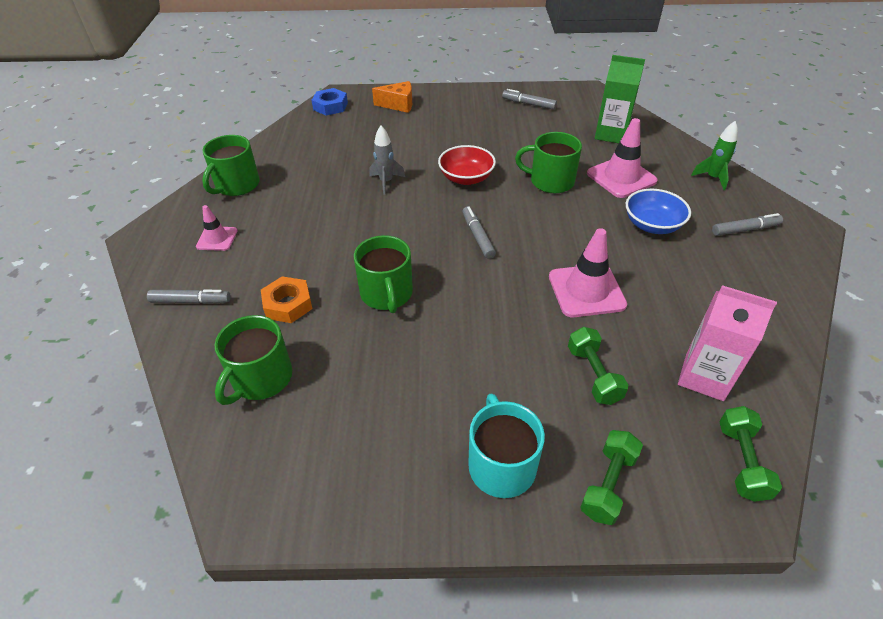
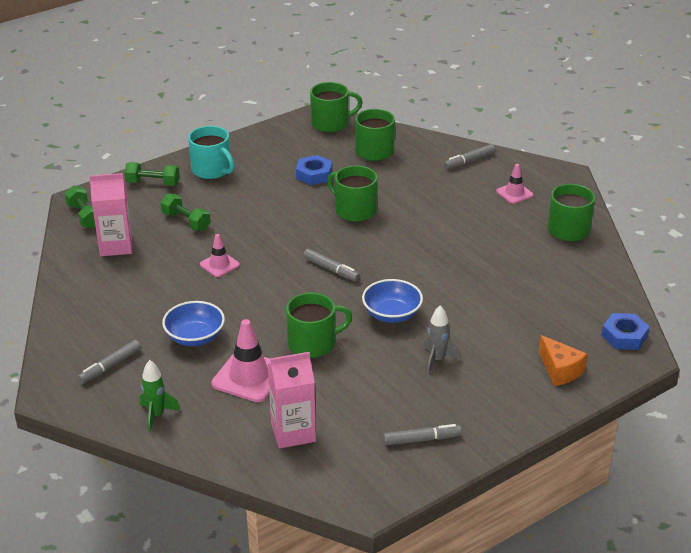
camera: 145 degrees right, 10 degrees down
(244, 478) = (331, 123): none -> green mug
(288, 304) = (409, 182): orange nut -> none
(375, 375) = (314, 174): none -> blue nut
(386, 182) = (455, 281): grey rocket -> grey rocket (437, 360)
(398, 105) = (560, 370): orange cheese -> orange cheese turned 90 degrees counterclockwise
(466, 178) = (392, 314): red bowl -> blue bowl
(586, 291) = (219, 265): pink traffic cone -> pink traffic cone, size x0.58
(608, 484) = (153, 183): green dumbbell -> green dumbbell turned 75 degrees counterclockwise
(611, 134) = (293, 432): green carton -> pink carton

